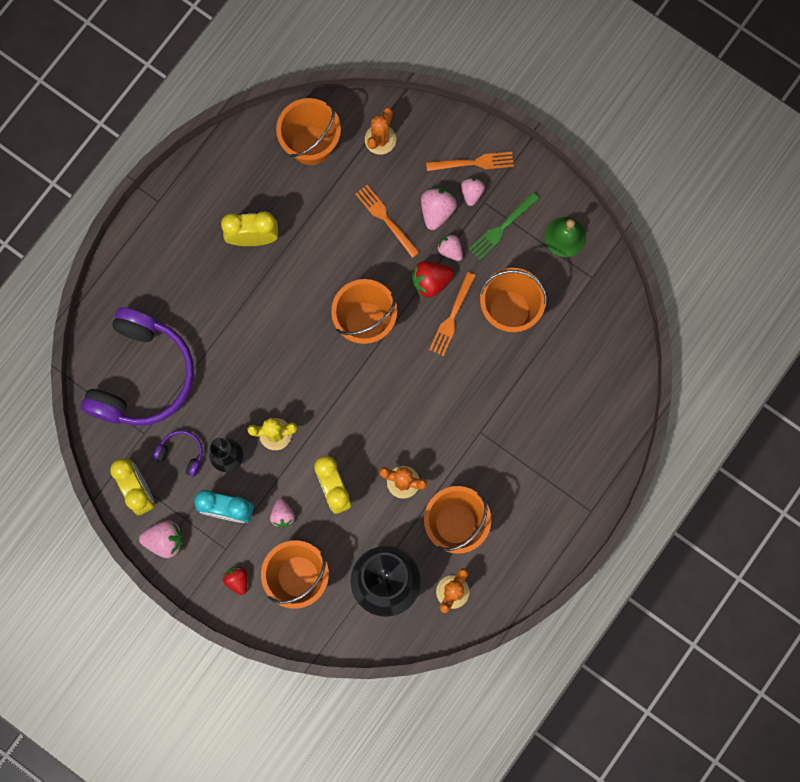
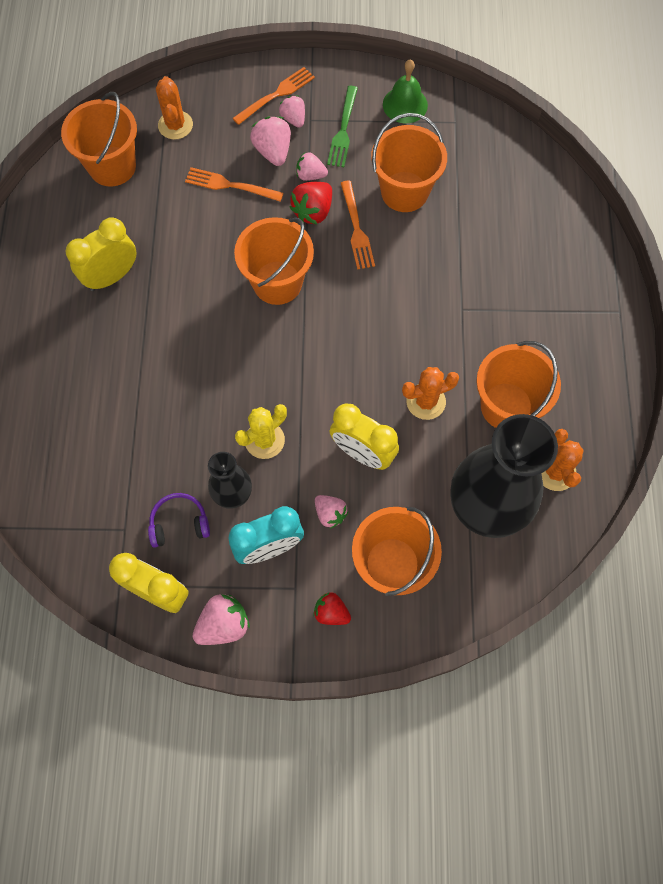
camera: 35 degrees left, 10 degrees down
(142, 375) = (83, 473): purple headphones -> none

